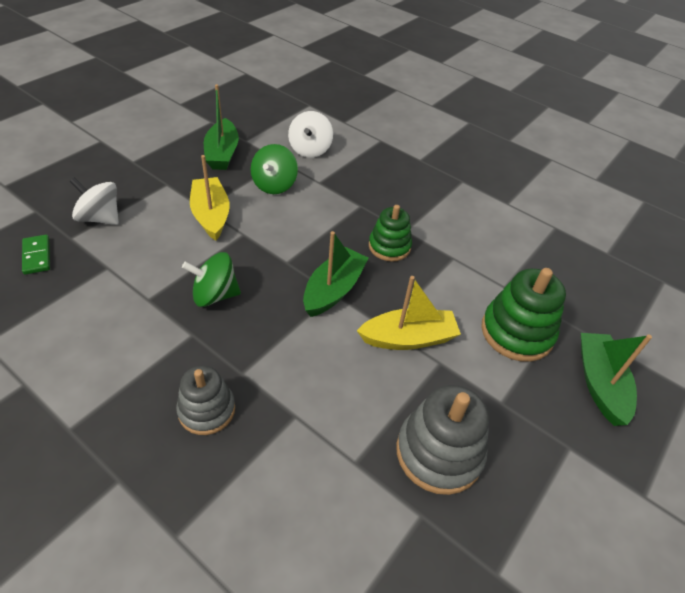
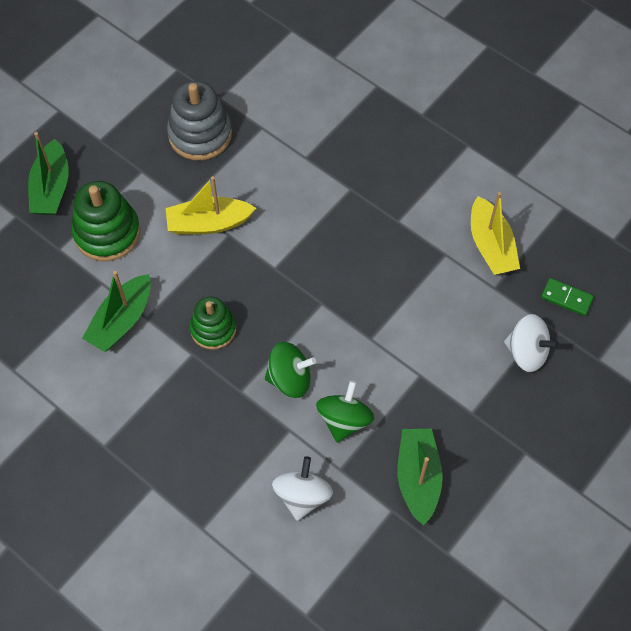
camera: 175 degrees left, 15 degrees up
(37, 256) = (566, 298): green domino -> green domino turned 45 degrees counterclockwise
(207, 410) = (373, 160): grey stacking toy -> none
(211, 215) = (410, 364): yellow boat -> yellow boat (491, 245)
(215, 295) = (386, 261): green spinning top -> green spinning top (290, 379)
(333, 290) = (274, 271): green boat -> green boat (121, 320)

